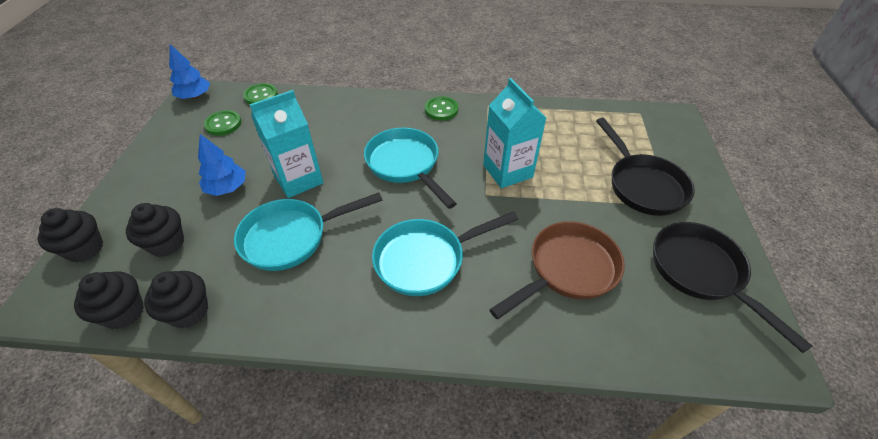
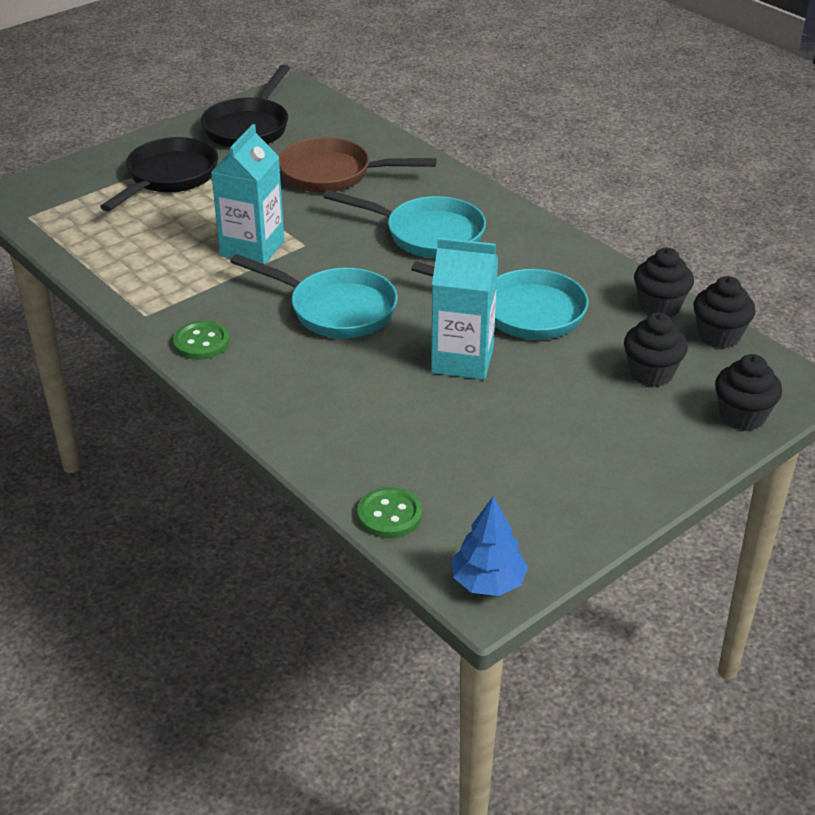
camera: 135 degrees left, 10 degrees down
(223, 124) = (485, 494): green button -> none
(227, 188) = (548, 396): blue tree -> none
(405, 165) = (336, 309): turquoise pan -> turquoise pan turned 75 degrees counterclockwise

